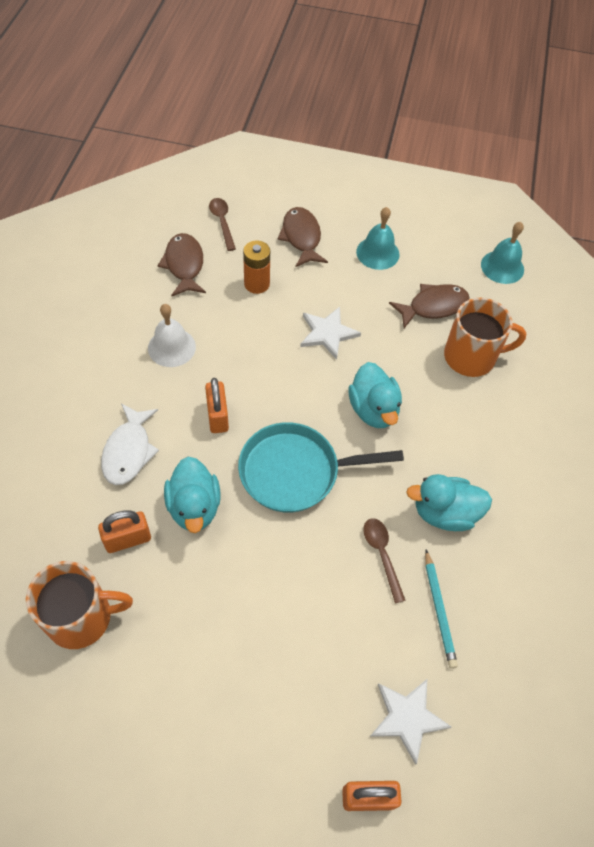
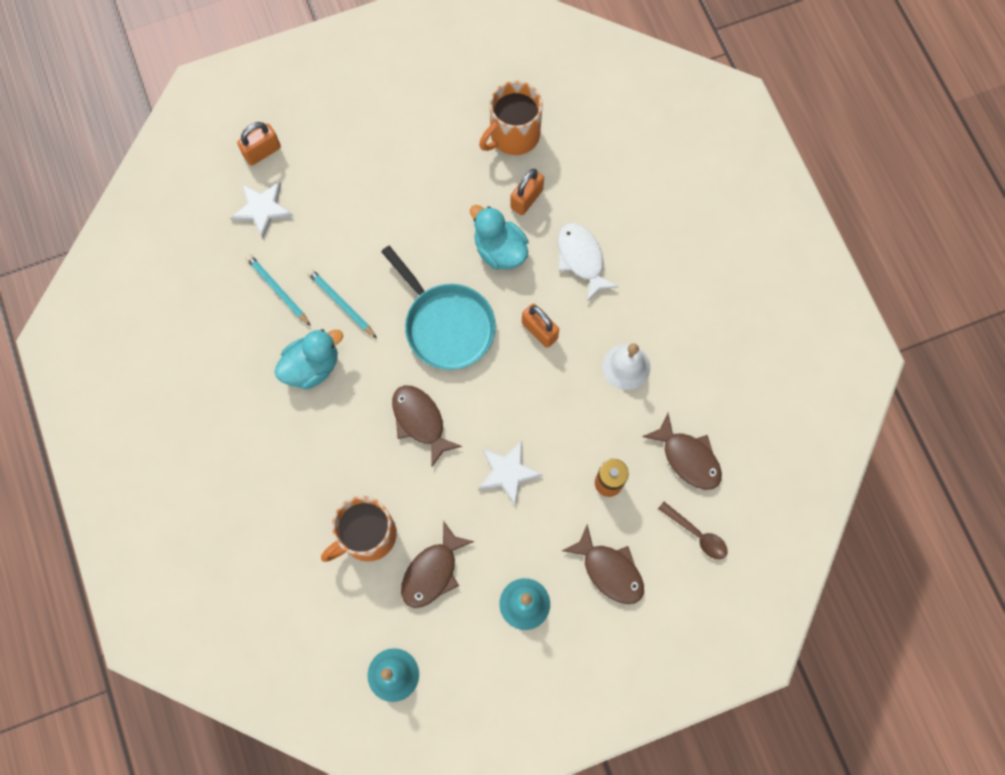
camera: 150 degrees right, 15 degrees up
(295, 471) = (446, 325): turquoise pan -> turquoise pan turned 90 degrees clockwise
(373, 409) = (420, 421): turquoise duck -> brown fish
(382, 555) = (341, 303): brown spoon -> turquoise pencil

